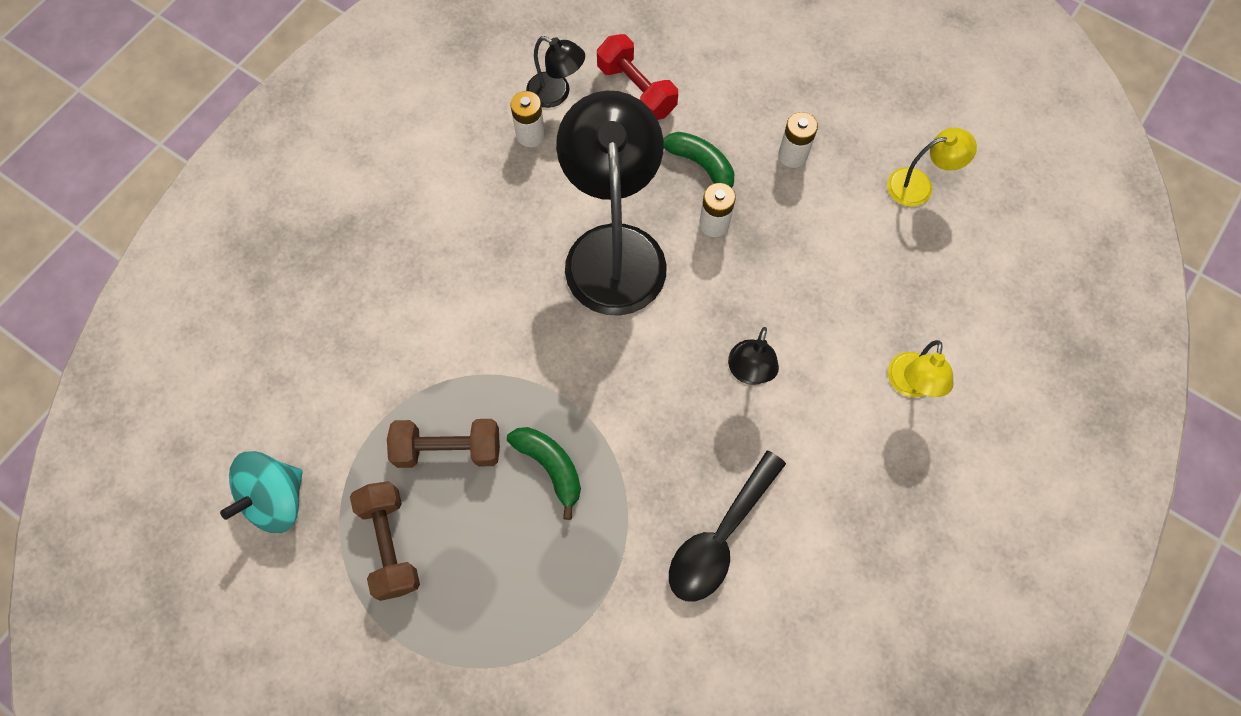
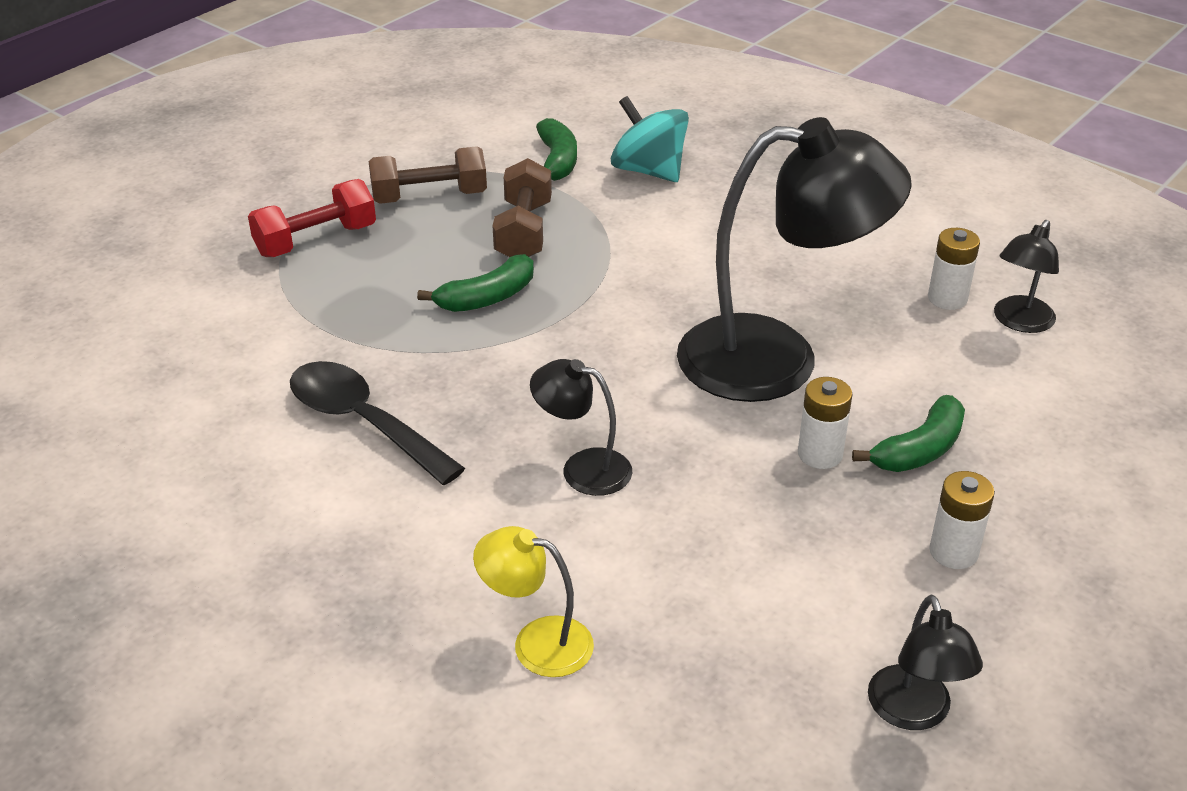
camera: 95 degrees right, 30 degrees down
(276, 499) = (494, 136): turquoise spinning top -> turquoise spinning top (648, 171)
(325, 433) = (557, 161): none -> green banana
(636, 90) = (1044, 394): red dumbbell -> red dumbbell (316, 240)
(919, 185) = (914, 713): yellow lamp -> black lamp

